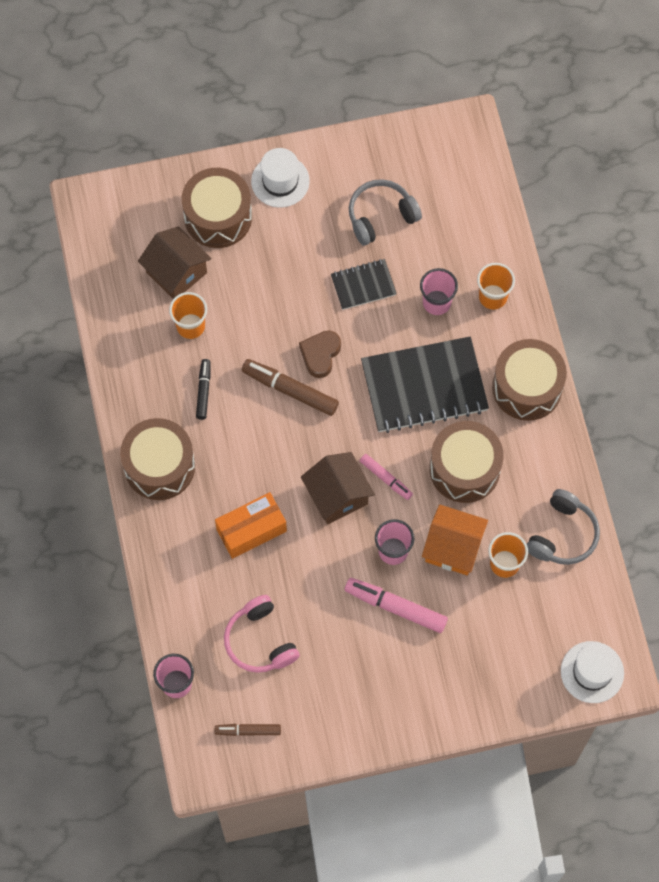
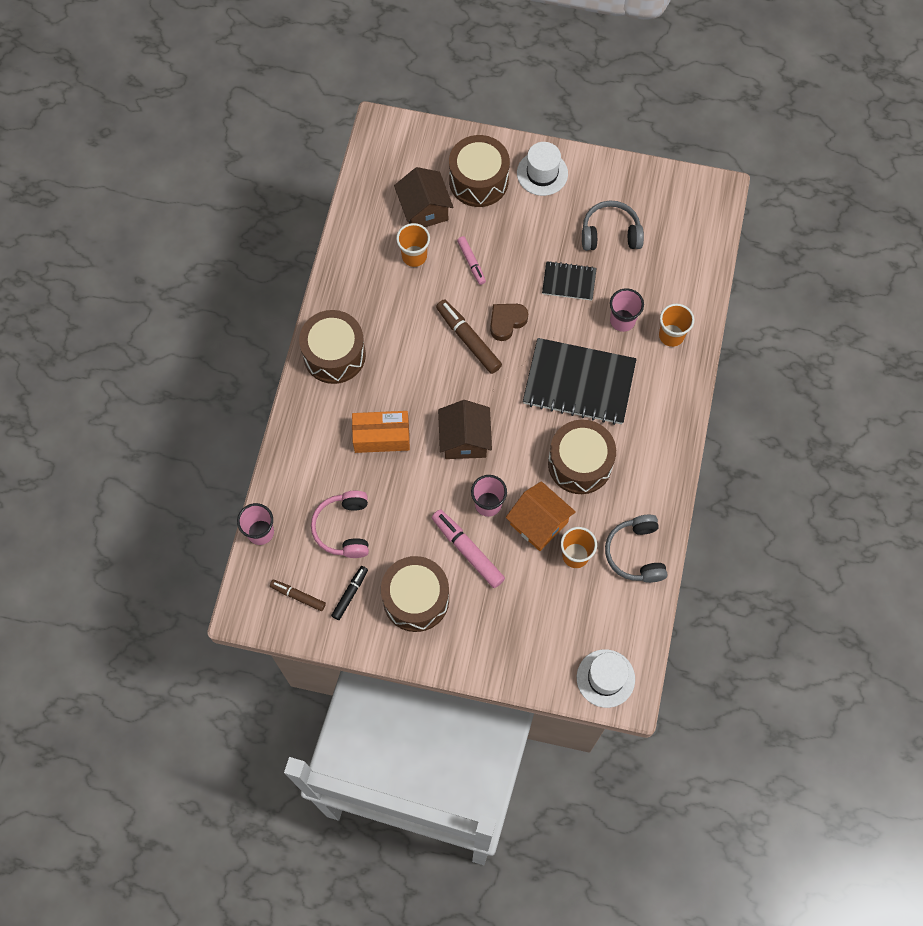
camera: 25 degrees right, 0 degrees up
(203, 391) = (399, 311): black marker -> black marker (350, 594)
(386, 478) = (511, 443): pink marker -> pink marker (471, 262)
(527, 387) = (664, 420): brown drum -> brown drum (416, 599)
(562, 535) = (636, 553): grey headphones -> grey headphones turned 120 degrees clockwise

